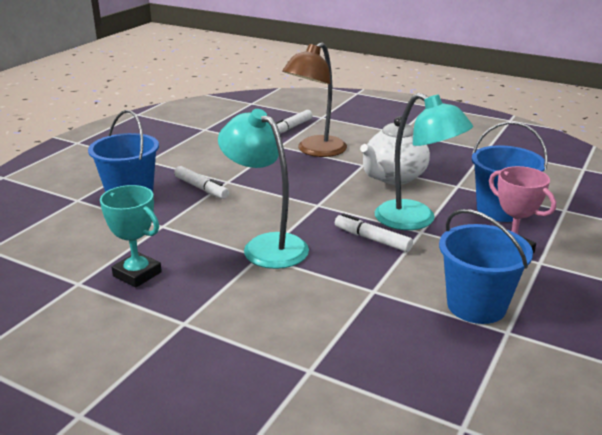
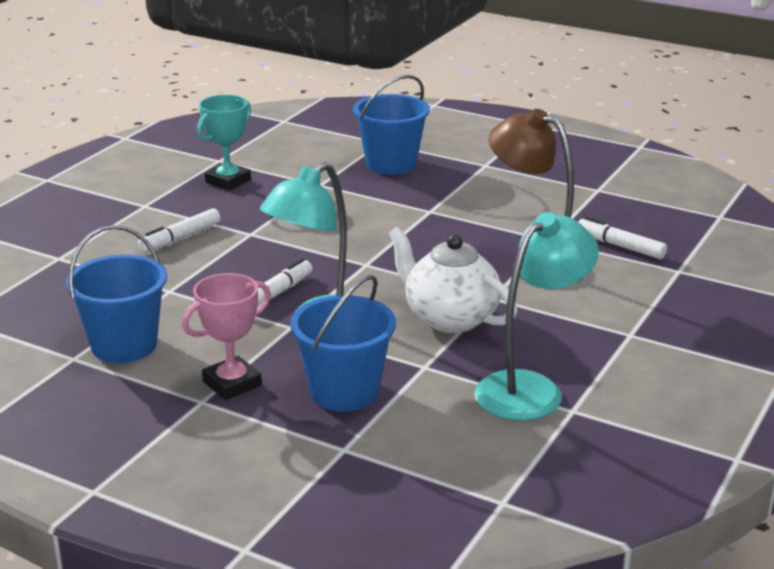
camera: 90 degrees right, 0 degrees up
(201, 188) = (409, 197): white marker -> white marker (180, 238)
(266, 246) = (270, 236): turquoise lamp -> turquoise lamp (531, 388)

